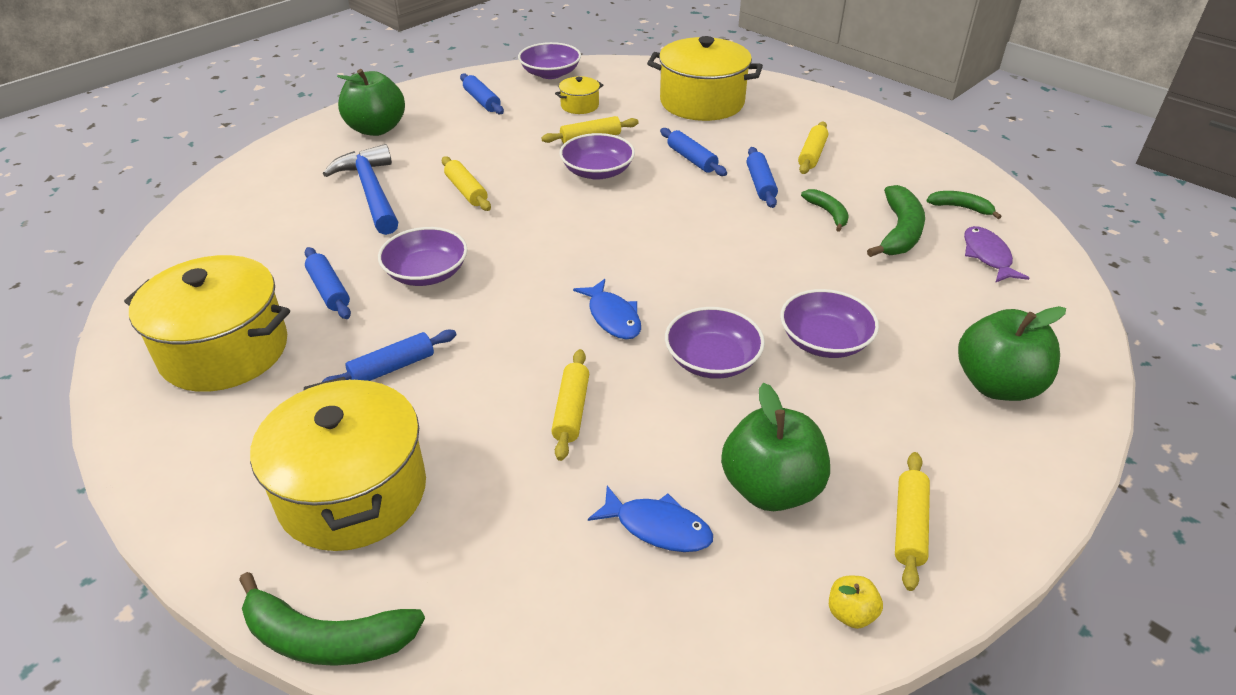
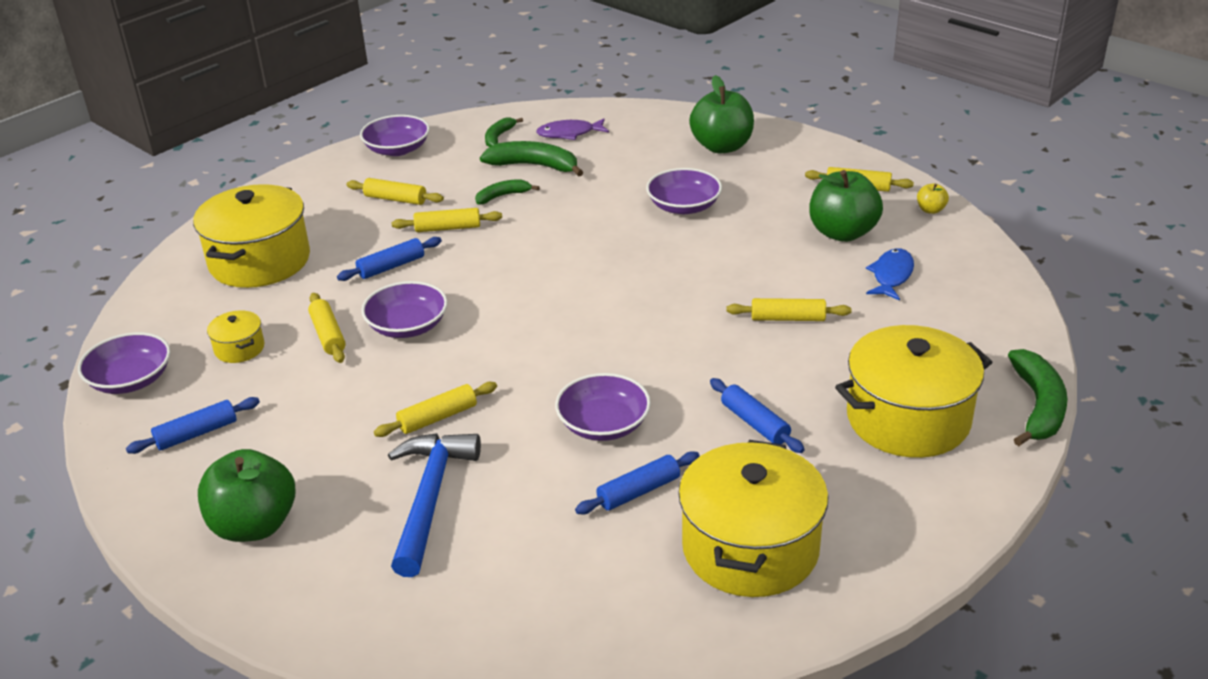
camera: 90 degrees left, 5 degrees down
(371, 191) = (430, 498): blue hammer -> blue hammer turned 120 degrees clockwise
(613, 317) = (665, 304): blue fish -> none
(712, 360) = (715, 255): purple bowl -> purple bowl (397, 149)
(760, 184) = (448, 228): blue rolling pin -> yellow rolling pin

